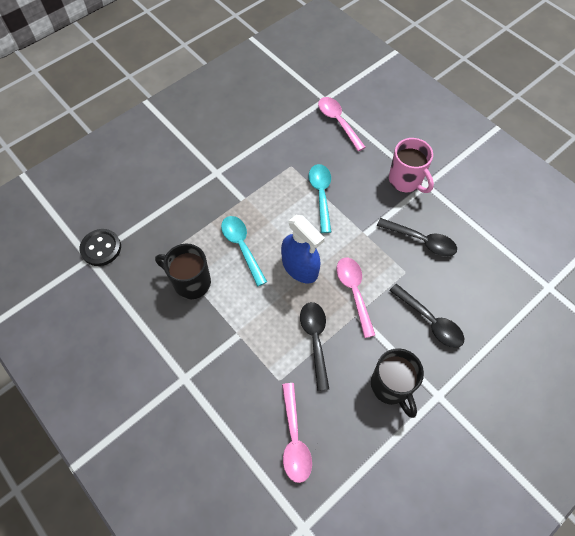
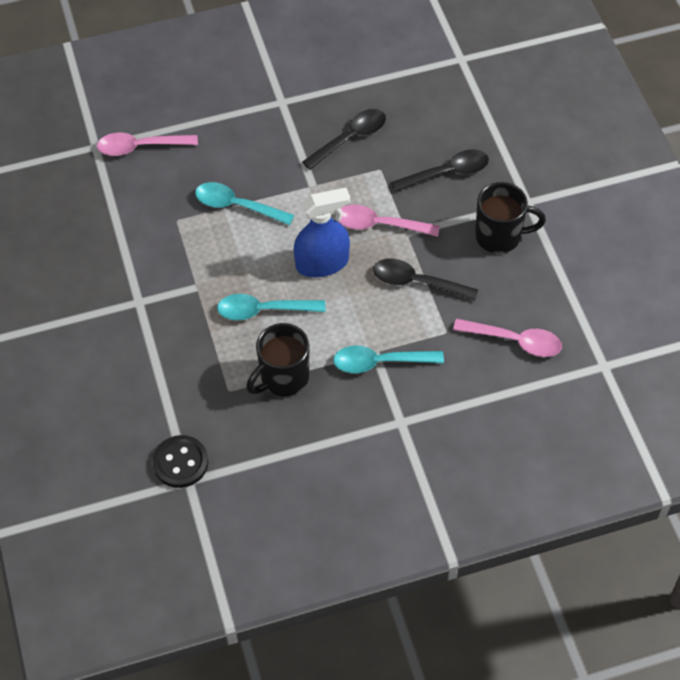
camera: 65 degrees left, 5 degrees down
(231, 342) = (380, 362): none -> turquoise spoon
(406, 181) = (266, 118): pink mug -> none

